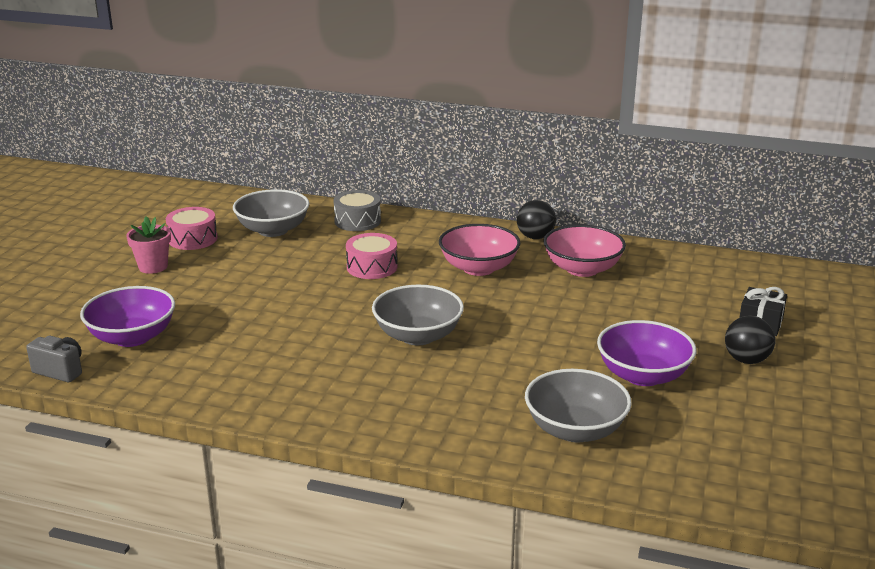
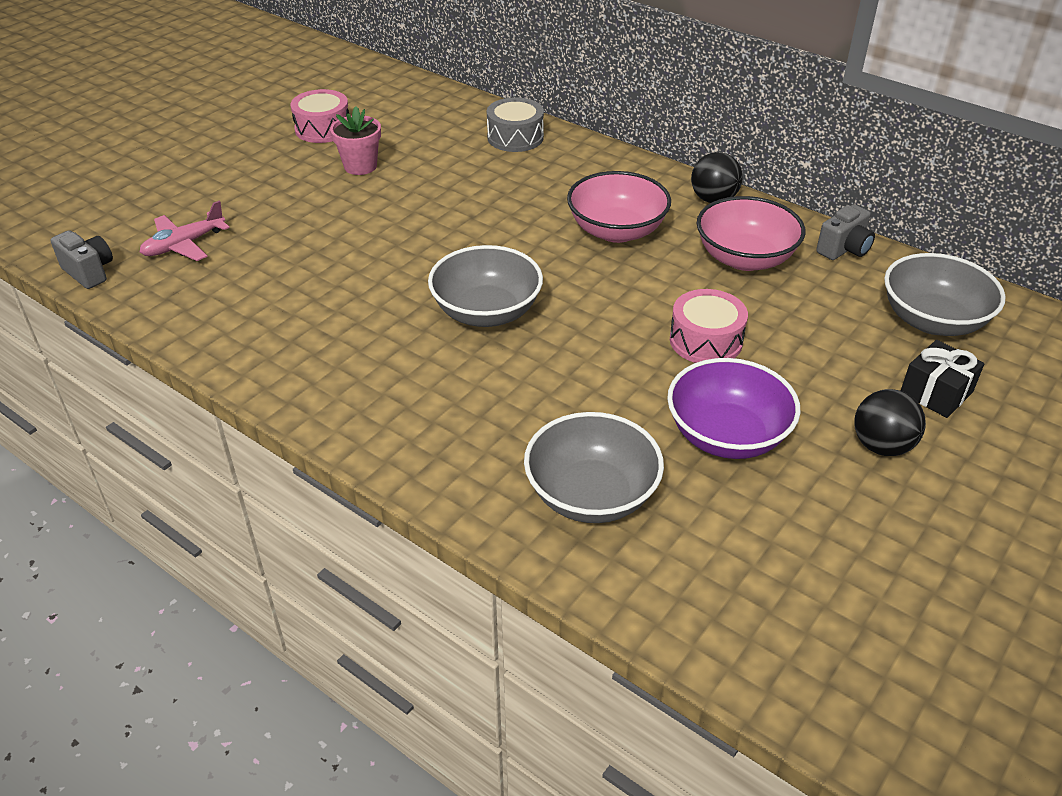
camera: 20 degrees right, 15 degrees up
(132, 337) = (184, 245): purple bowl -> pink plane
(153, 267) = (260, 157): pink flower pot -> pink flower pot (360, 166)
(273, 230) = (414, 133): grey bowl -> grey bowl (932, 320)
(372, 267) = (492, 204): pink drum -> pink drum (705, 341)
(646, 252) = (844, 249): none -> grey camera

